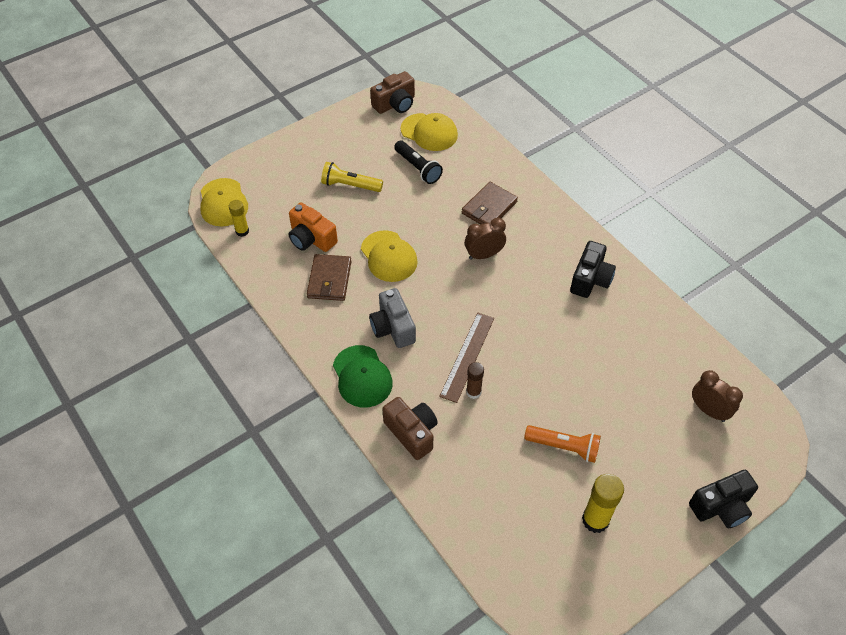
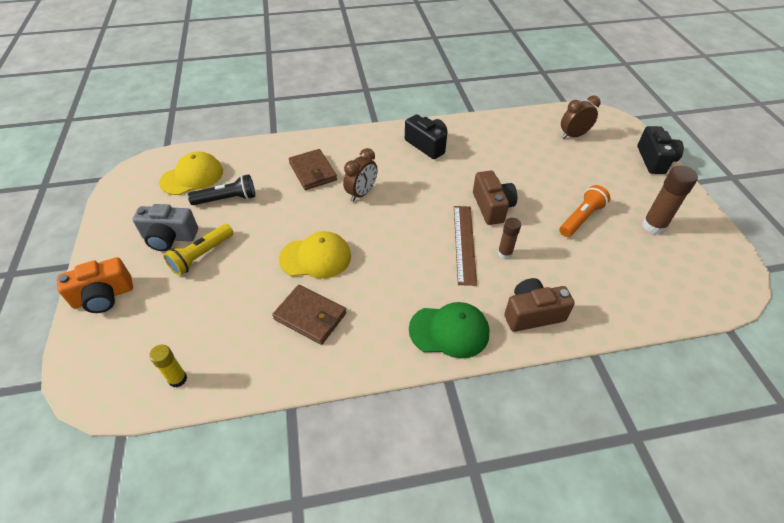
camera: 65 degrees left, 5 degrees down
(223, 202) = (115, 385): yellow cap -> none
(311, 238) = (244, 313): orange camera -> orange camera (103, 296)
(393, 328) = (403, 285): grey camera -> grey camera (169, 237)
(395, 104) = (133, 186): brown camera -> brown camera (492, 207)
(467, 356) = (464, 243): brown ruler -> brown ruler turned 45 degrees clockwise
(484, 255) = (361, 193): brown clock -> brown clock turned 150 degrees counterclockwise
(595, 520) = (653, 226): yellow glue stick -> brown glue stick

